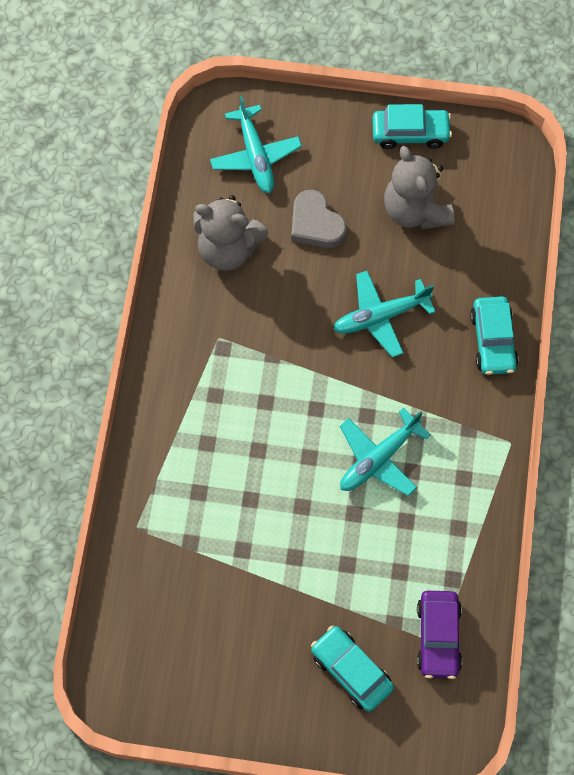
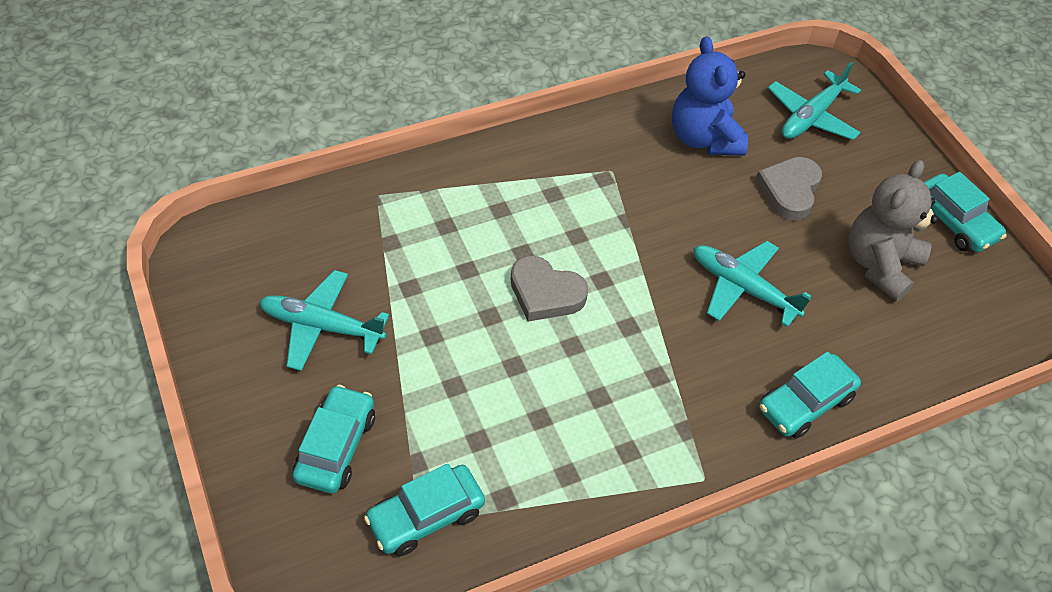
camera: 55 degrees right, 15 degrees down
(228, 249) = (704, 138): grey teddy bear -> blue teddy bear
(305, 456) = (545, 293): none -> grey heart
(379, 458) = (591, 359): turquoise plane -> turquoise plane (322, 326)
(438, 637) = (426, 516): purple car -> turquoise car

